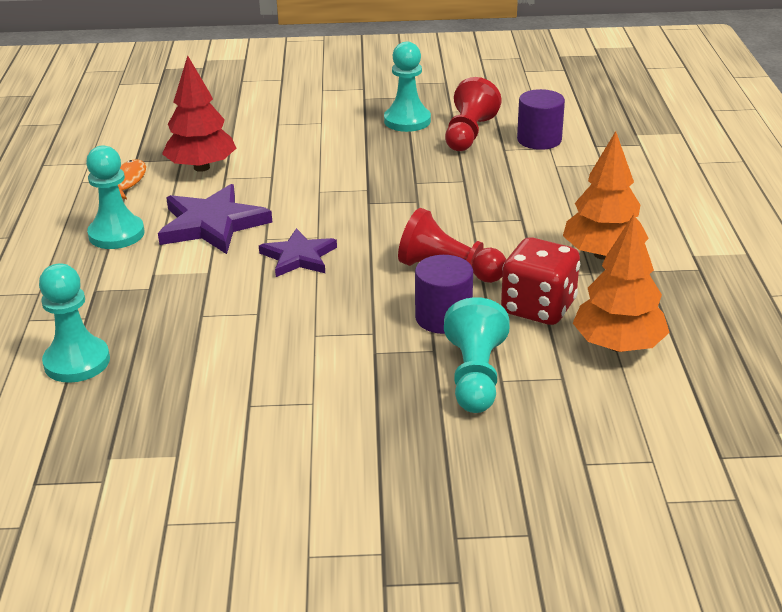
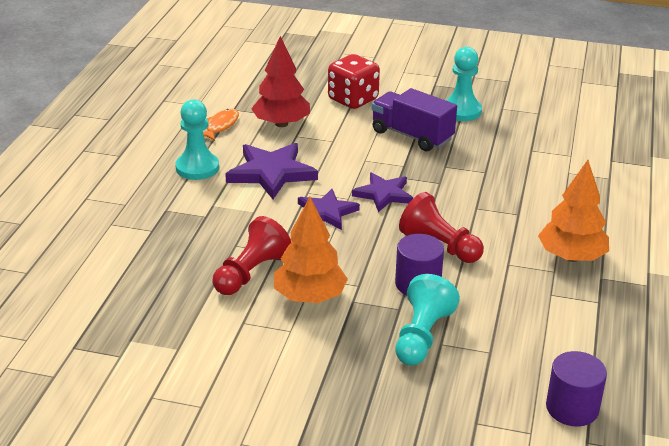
camera: 15 degrees right, 0 degrees up
(77, 362) = (133, 263): turquoise pawn -> none
(358, 225) = (384, 194): none -> purple star
(362, 156) = (412, 136): none -> purple truck
(469, 134) = (507, 131): red pawn -> red pawn (251, 273)
(538, 308) = (497, 291): red dice -> red dice (353, 100)
(539, 140) = (565, 147): purple cylinder -> purple cylinder (572, 408)
(618, 345) = (547, 335): orange tree -> orange tree (309, 297)

